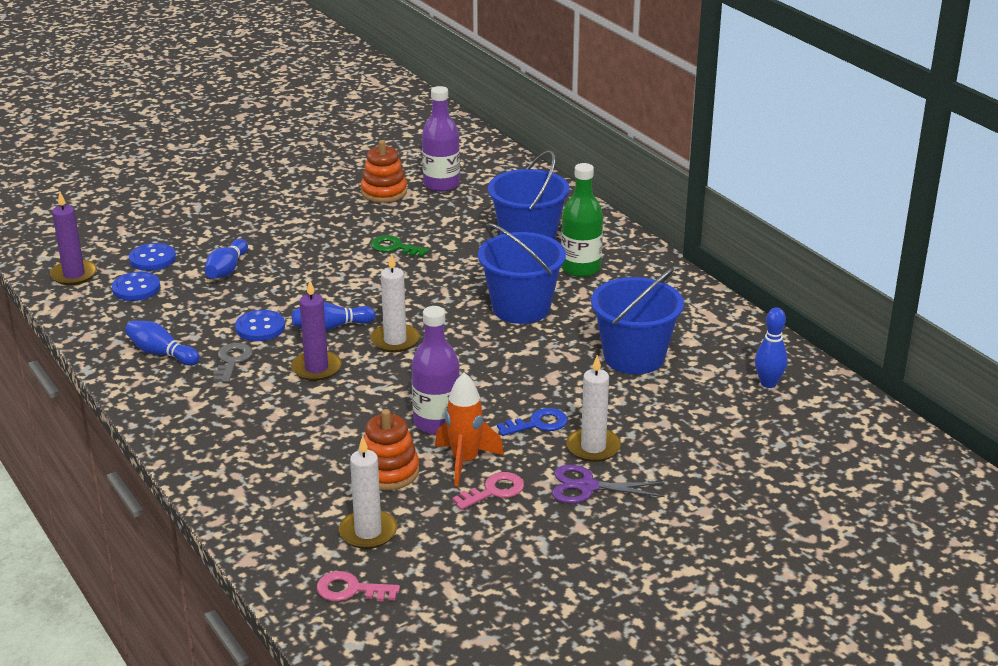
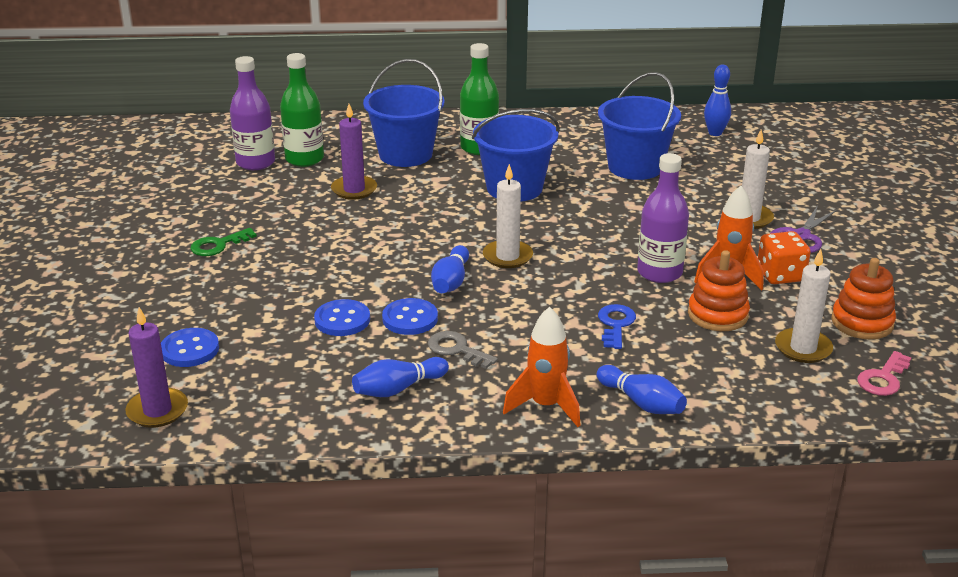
camera: 60 degrees left, 0 degrees up
(136, 288) = (242, 374): blue button -> blue button (342, 320)
(182, 423) = (545, 406): none -> orange rocket
(227, 270) = (272, 310): blue bowling pin -> blue bowling pin (641, 403)
(316, 368) = (516, 307): purple candle -> purple candle (354, 190)
(384, 192) = (230, 191): orange stacking toy -> orange stacking toy (862, 322)
(394, 247) = (342, 214): green key -> green key (218, 245)
(470, 201) = (304, 159): none -> green bottle
(494, 491) = (780, 275): pink key -> orange dice
(538, 424) = (697, 230): blue key -> blue key (615, 324)

